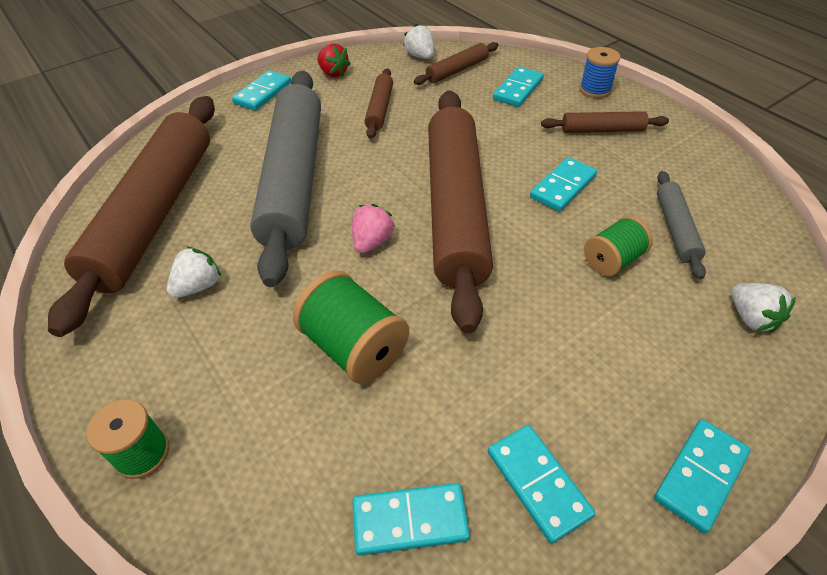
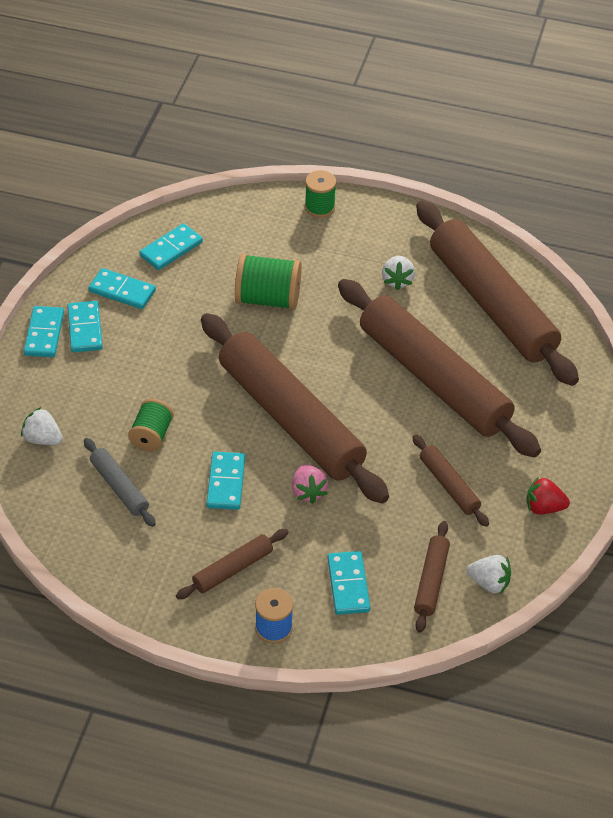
camera: 140 degrees right, 0 degrees up
(263, 93) = (573, 446): turquoise domino -> turquoise domino (85, 329)
(294, 179) = (433, 379): grey rolling pin -> brown rolling pin
(372, 241) = (324, 363): pink strawberry -> pink strawberry (308, 492)

